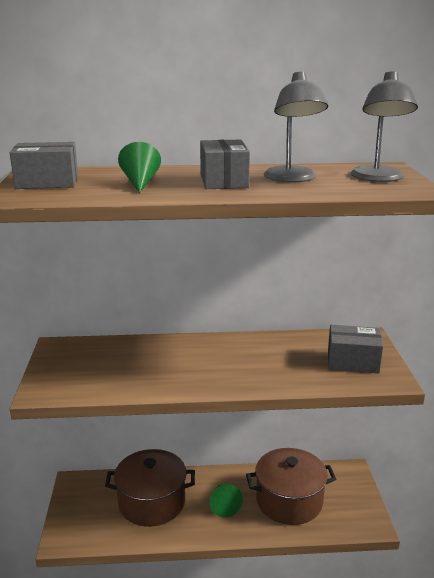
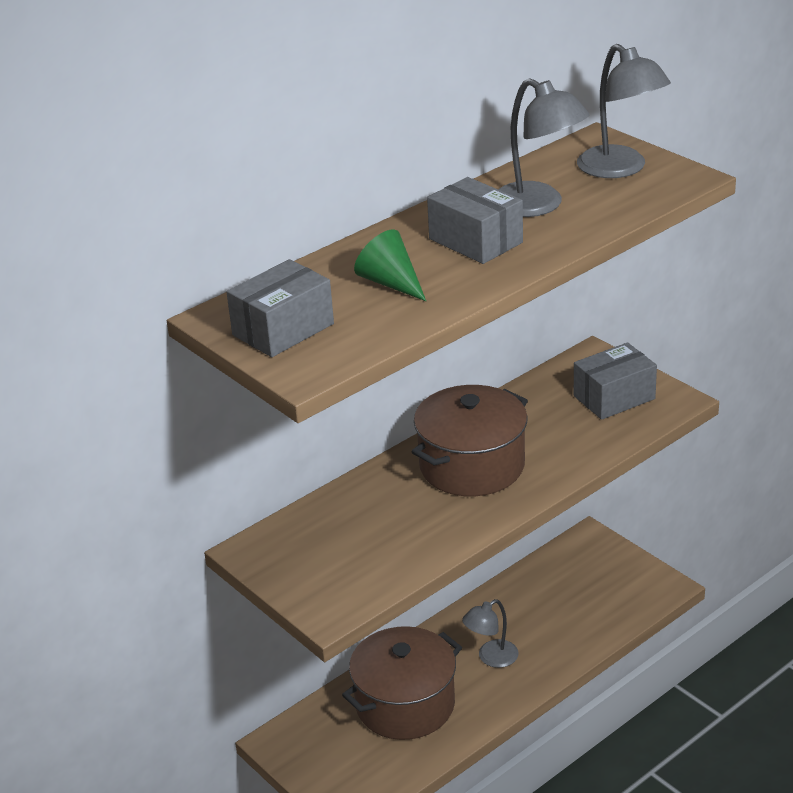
camera: 35 degrees left, 10 degrees up
(224, 505) = (491, 658): green cone -> grey lamp
(289, 501) = (557, 611): brown pot -> brown pot (472, 466)

